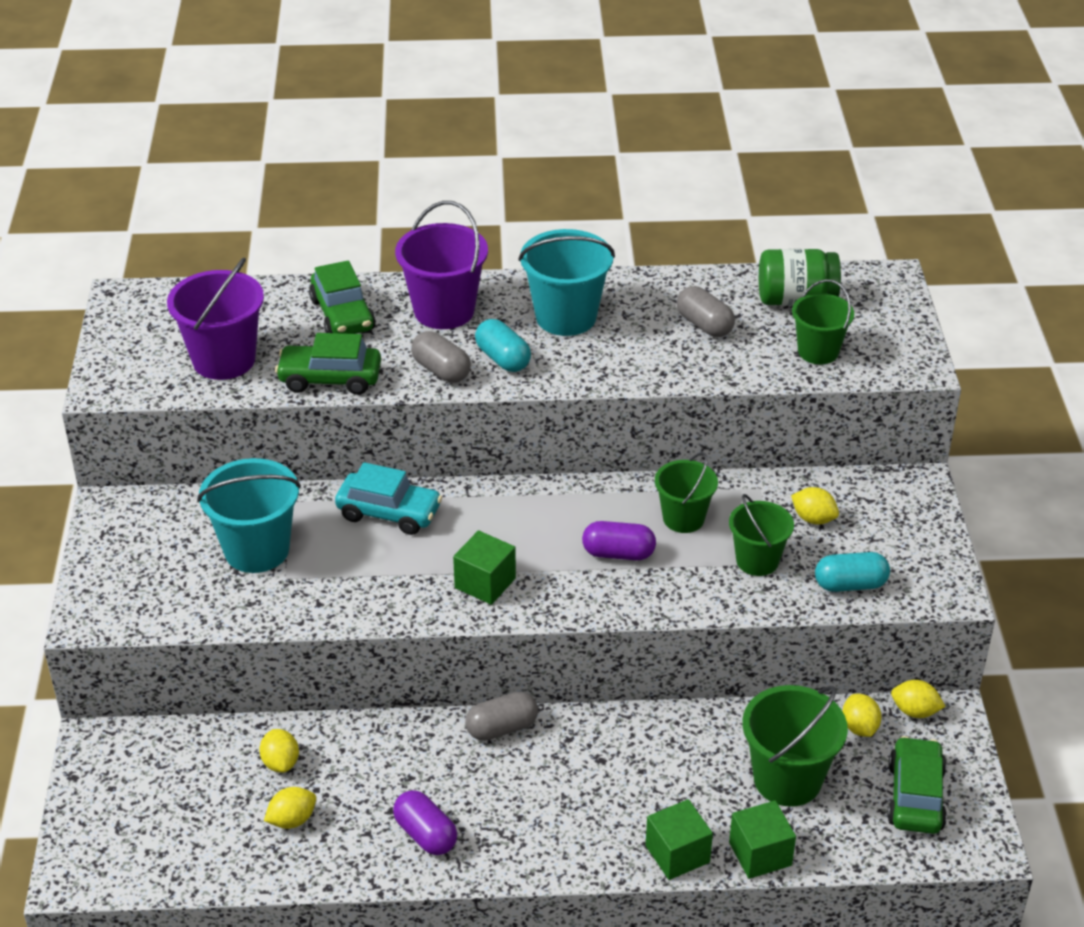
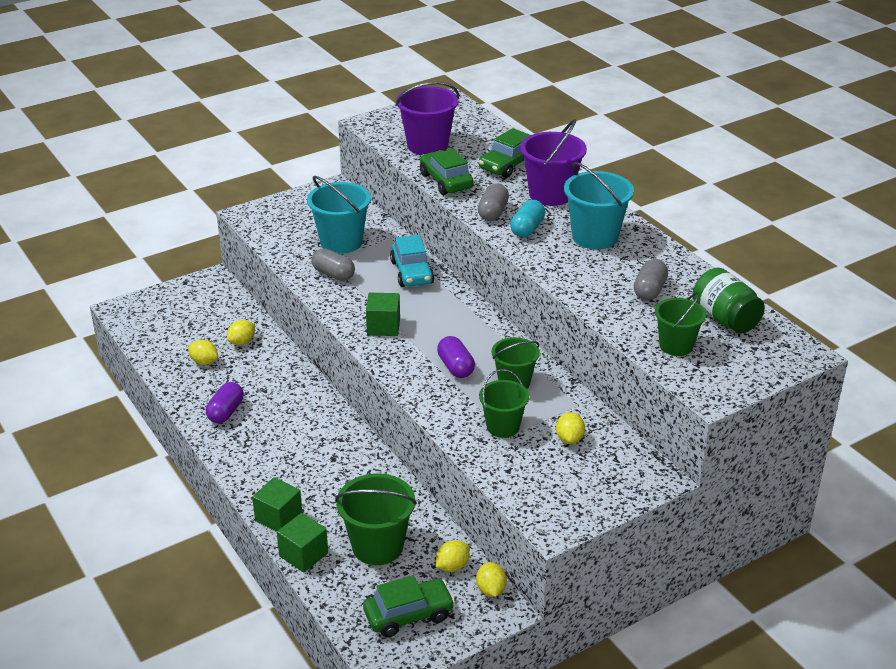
camera: 60 degrees right, 5 degrees down
(502, 728) = (328, 410): grey capsule -> grey capsule (333, 274)
(850, 585) = (517, 476): turquoise capsule -> none

